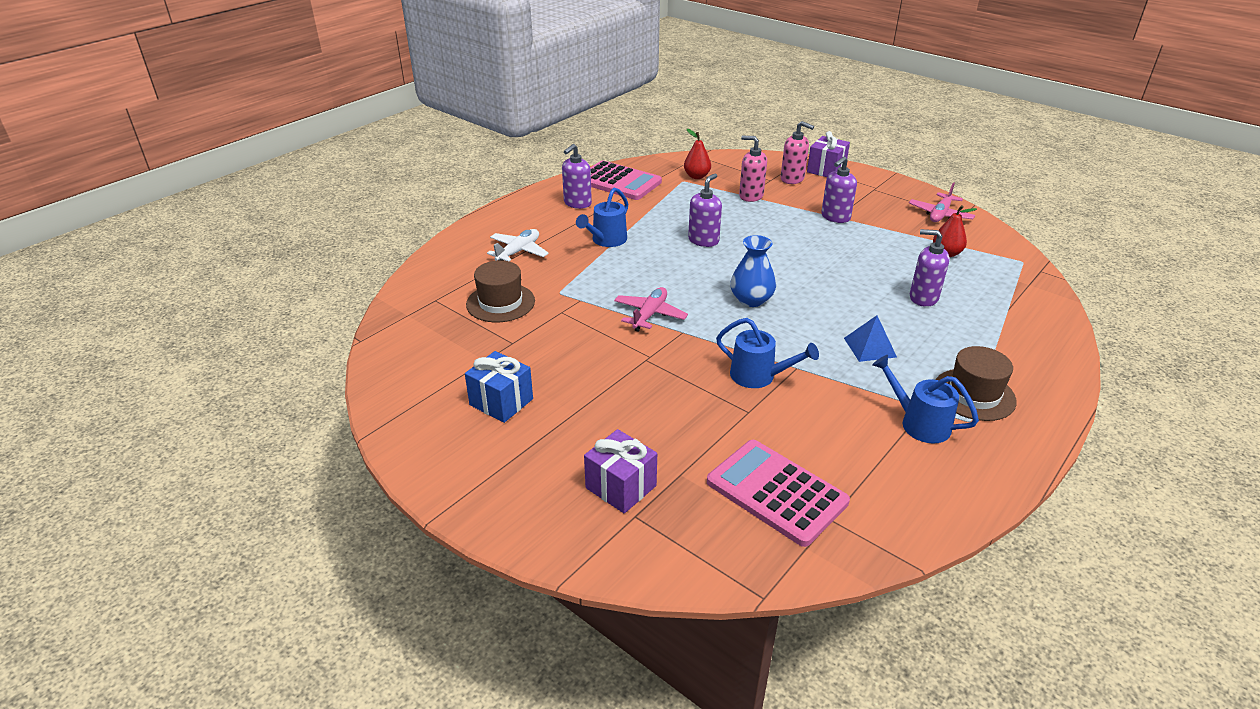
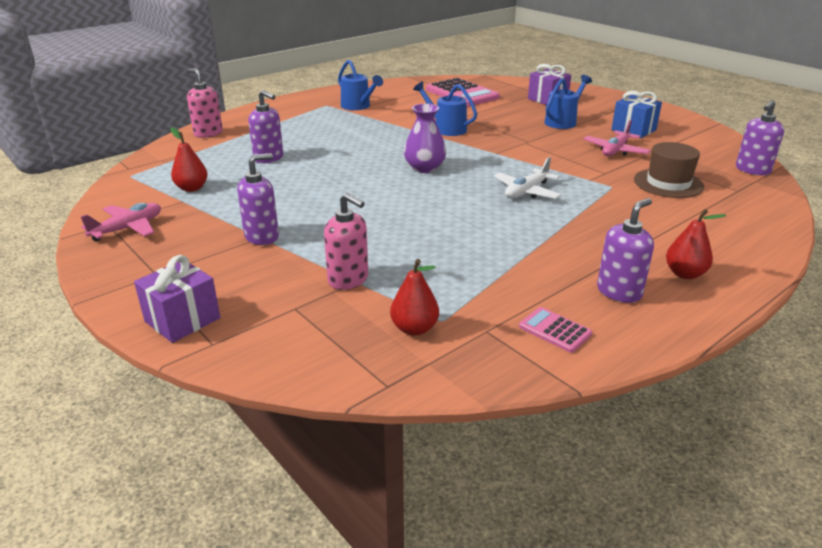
camera: 170 degrees left, 5 degrees down
(518, 252) = (675, 229): white plane -> white plane (526, 192)
(529, 218) = (685, 274): none -> red pear
(606, 240) = (568, 233): blue watering can -> blue watering can (563, 121)
(619, 182) = (555, 330): pink calculator -> pink calculator, size x0.48
(650, 315) = (522, 165): pink plane -> pink plane (615, 151)
(703, 240) = (447, 223): purple soap dispenser -> purple soap dispenser (752, 170)
(751, 300) = (424, 168): blue vase -> purple vase
(792, 179) = (258, 306): pink soap dispenser -> pink soap dispenser (208, 133)
(870, 347) = (351, 135): blue pyramid -> none
(974, 394) = (308, 113): brown hat -> none

